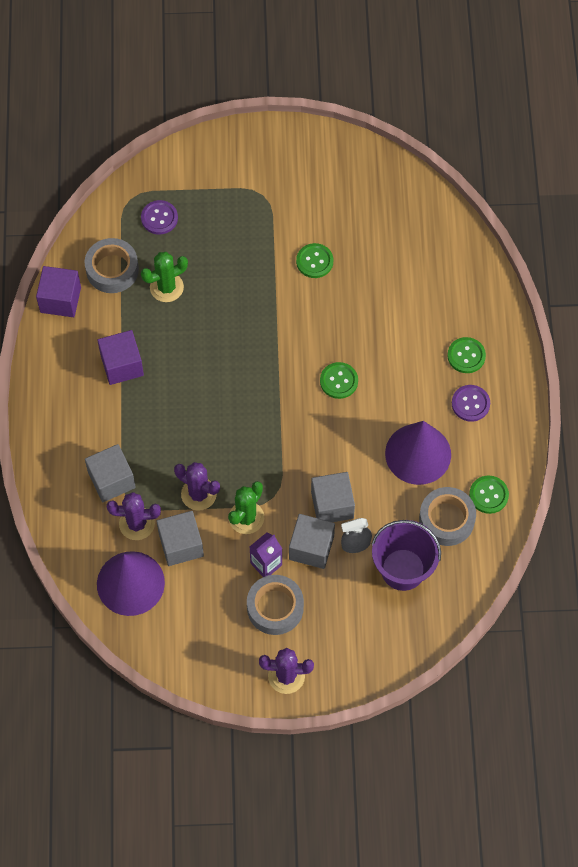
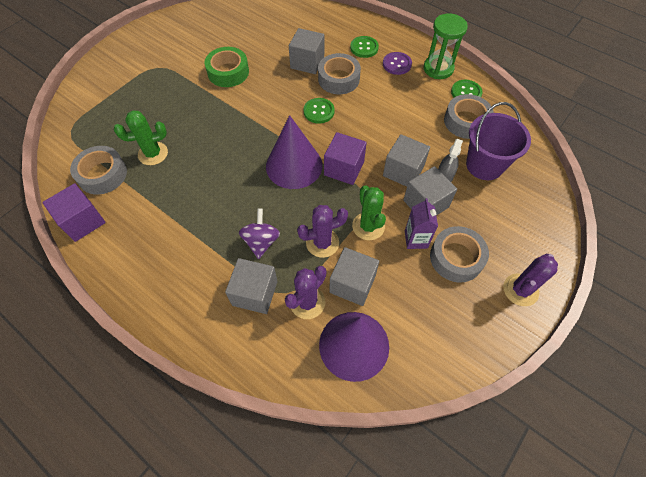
camera: 50 degrees left, 5 degrees down
(122, 365) = (175, 219): purple cube -> purple cube (344, 168)
(159, 218) = (103, 124): purple button -> none
(159, 447) = (261, 241): none -> purple spinning top
(166, 287) = (153, 154): green cactus -> green cactus turned 60 degrees clockwise
(314, 261) = (228, 72): green button -> green tape
(394, 320) = (307, 62): none -> grey cube
(398, 366) = (338, 79): none -> grey tape
(418, 454) = (407, 106): purple cone -> purple cone (294, 165)
(501, 447) = (438, 69): none -> green hourglass

